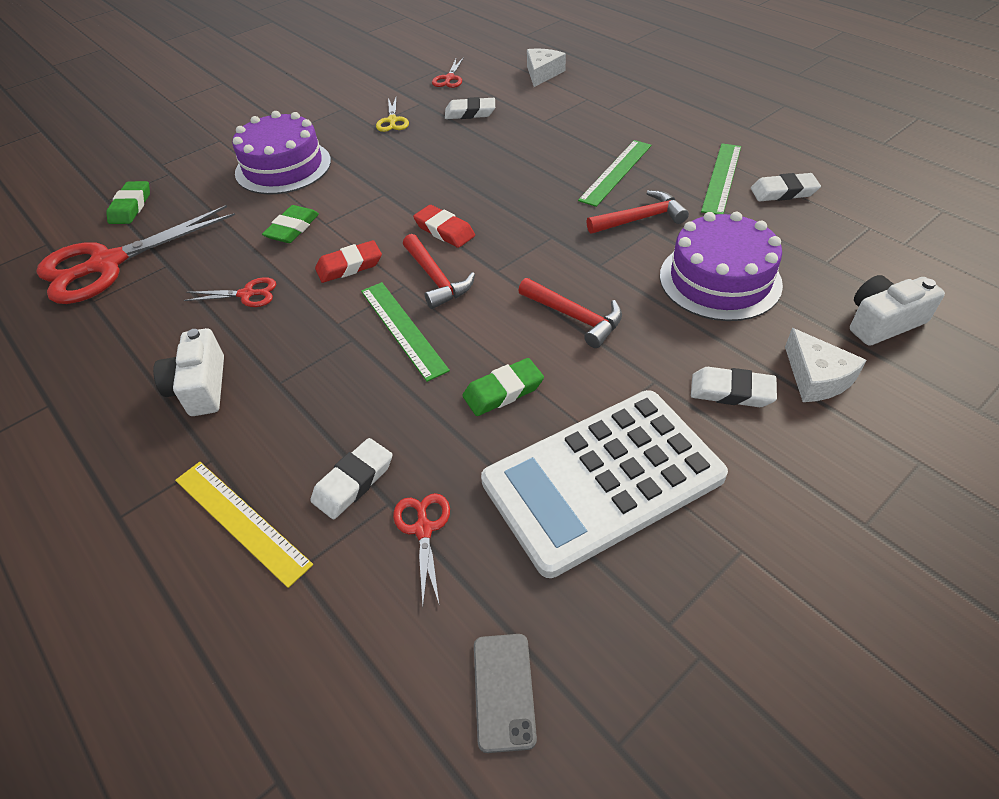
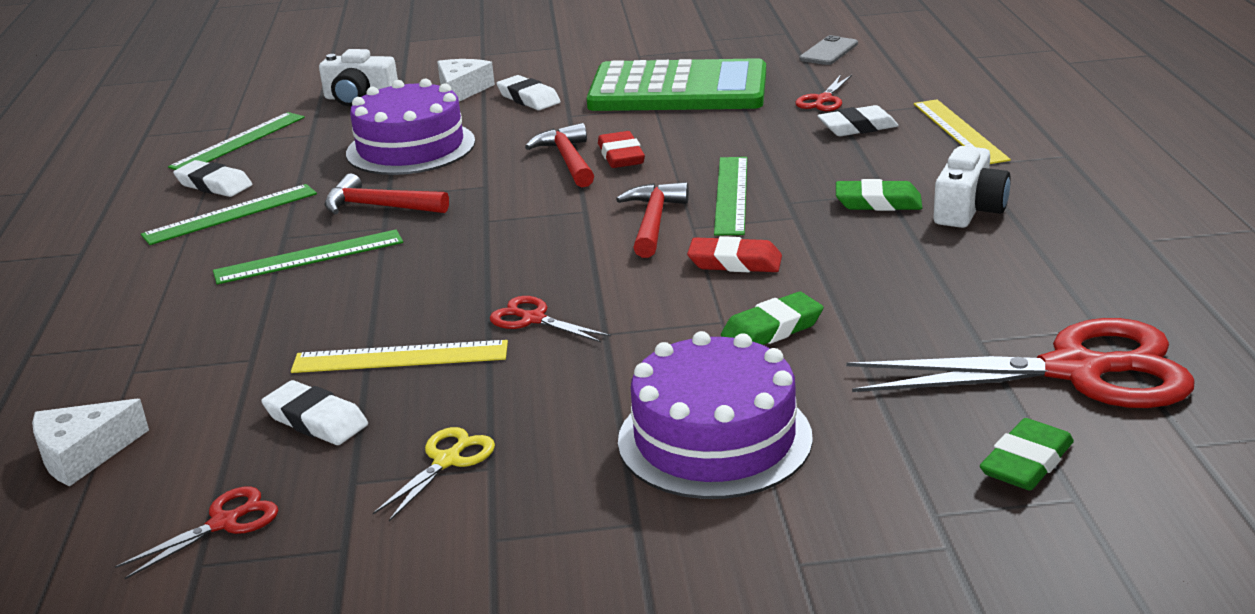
camera: 145 degrees left, 20 degrees down
(247, 294) = (880, 272): red scissors -> red scissors (533, 319)
(444, 230) = (587, 262): red eraser -> red eraser (621, 156)
(473, 146) = (400, 357): none -> yellow ruler
(503, 391) = (690, 138): green eraser -> green eraser (878, 202)
(602, 479) = (678, 90): white calculator -> green calculator
(859, 232) = (239, 142): none -> green ruler

